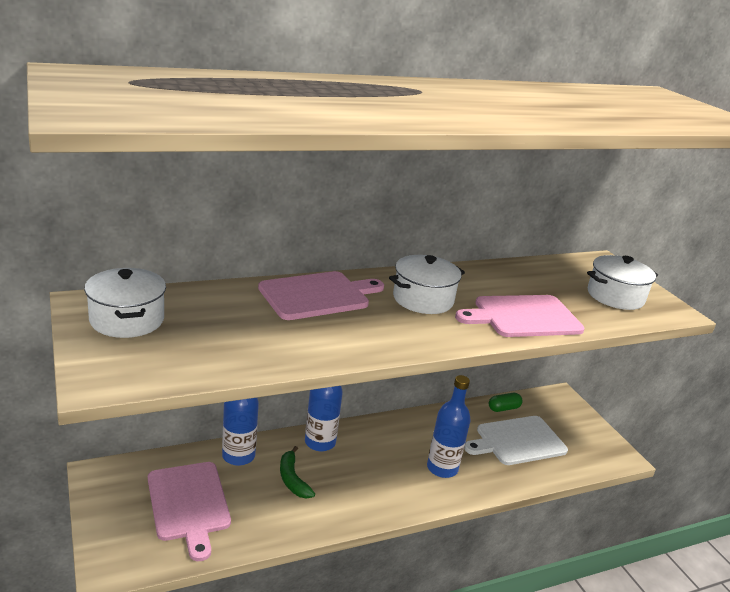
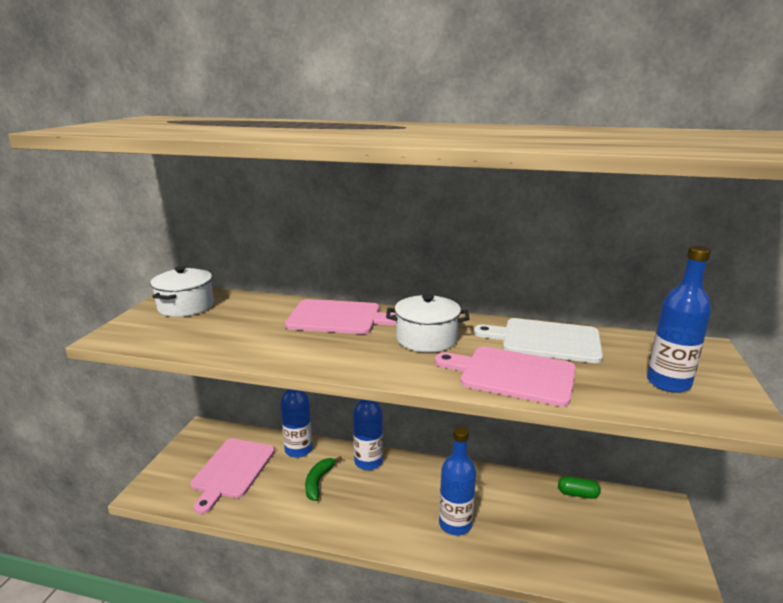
camera: 40 degrees right, 5 degrees down
(517, 441) = (563, 530): white cutting board -> white cutting board (546, 340)
(615, 296) = (668, 383): white pot -> blue bottle

